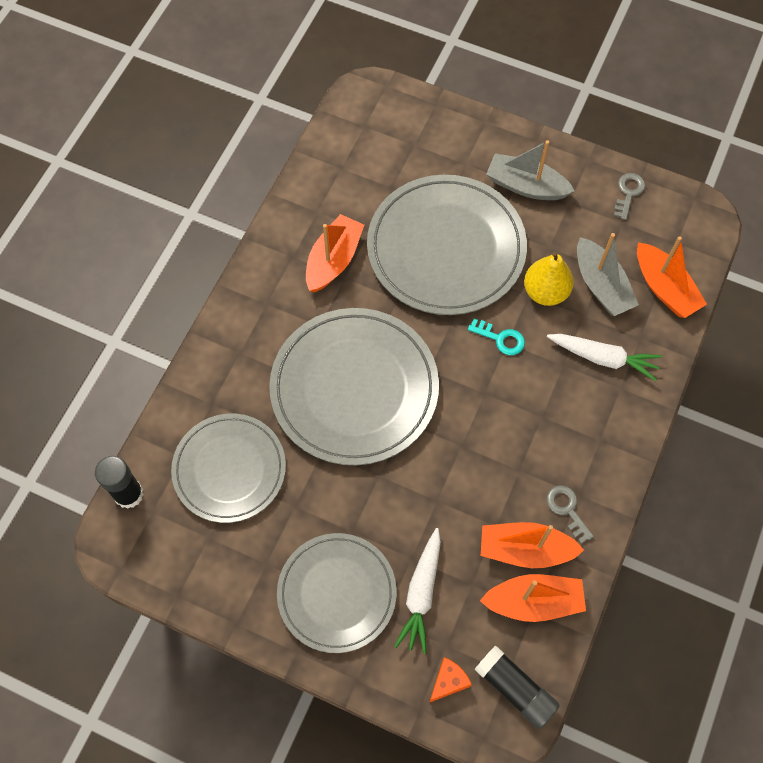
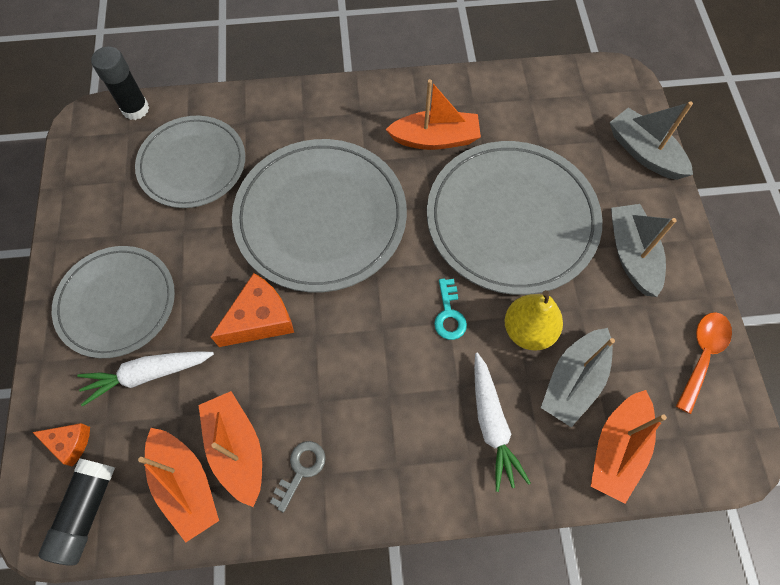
camera: 60 degrees right, 0 degrees up
(422, 481) = (260, 319): none -> orange cheese
(445, 121) = (644, 152): none -> grey boat
(628, 193) = (702, 355): grey key -> orange spoon

